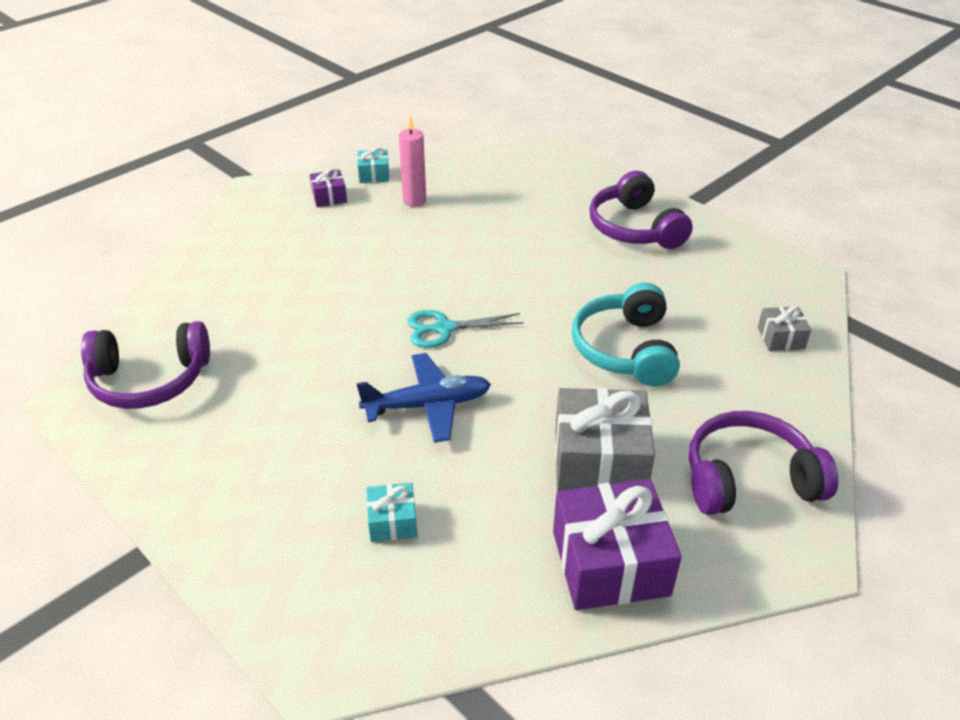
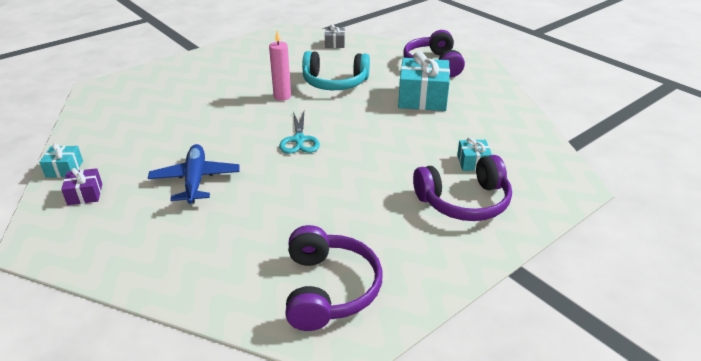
camera: 85 degrees left, 5 degrees down
(414, 200) = (125, 148): pink candle -> pink candle (282, 96)
(428, 405) = (375, 148): blue plane -> blue plane (195, 180)
(599, 460) = (422, 98): grey gift -> turquoise gift
(610, 562) = (489, 101): purple gift -> none
(635, 228) = (216, 68): purple headphones -> purple headphones (464, 201)

